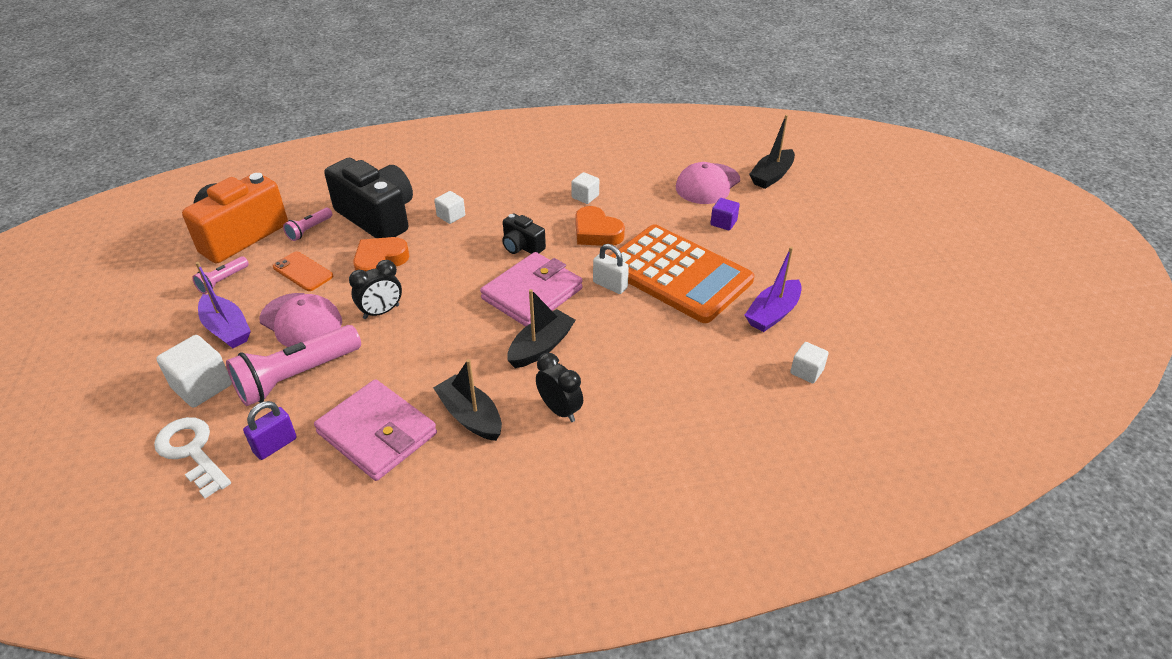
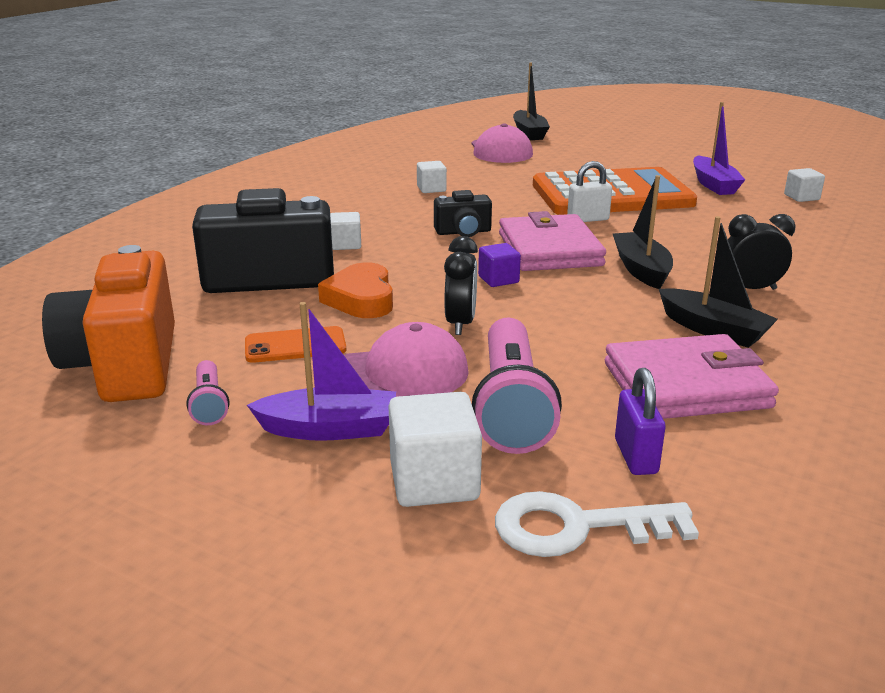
camera: 50 degrees left, 15 degrees down
(309, 230) = (212, 319): pink flashlight -> none
(470, 416) = (713, 330): black boat -> black boat turned 135 degrees counterclockwise
(596, 232) = (497, 201): orange heart -> none
(723, 223) = (565, 162): purple cube -> purple cube (498, 279)

